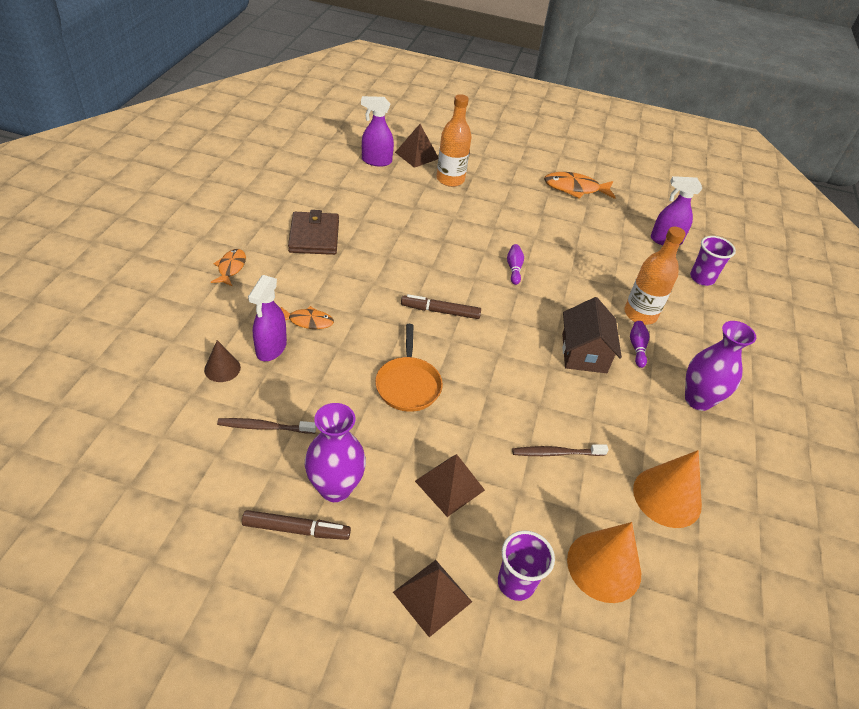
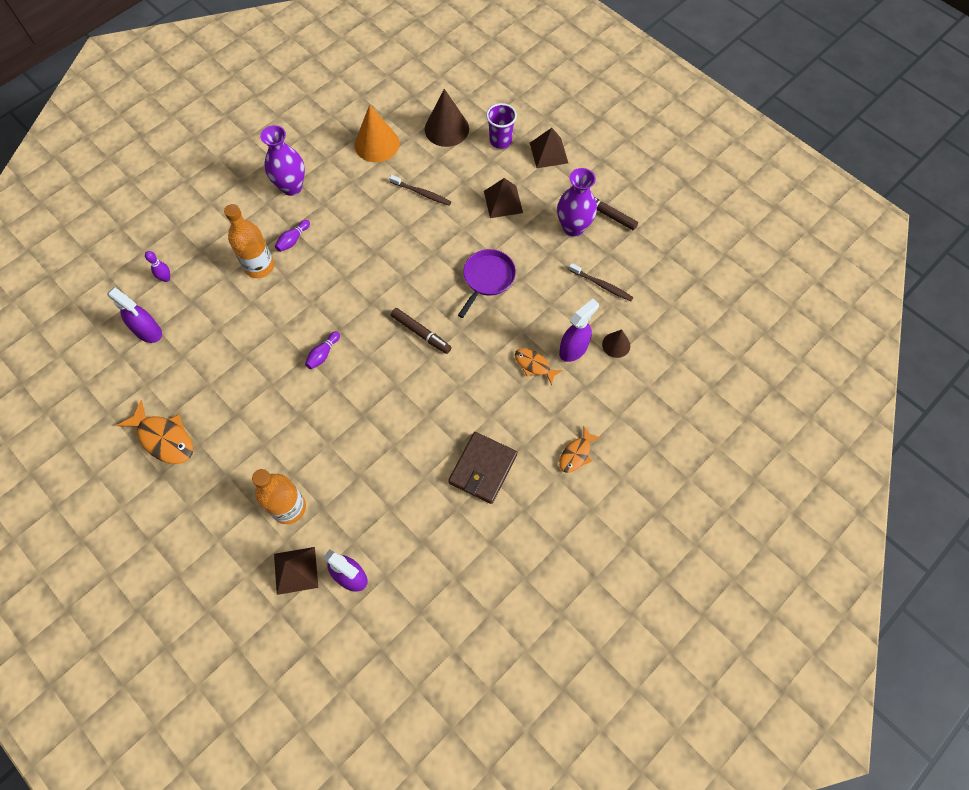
camera: 145 degrees left, 20 degrees up
(408, 385) = (487, 278): orange pan -> purple pan
(584, 353) = (338, 252): brown house -> none
(604, 566) = (446, 129): orange cone -> brown cone
(702, 278) = (166, 278): purple cup -> purple bowling pin

